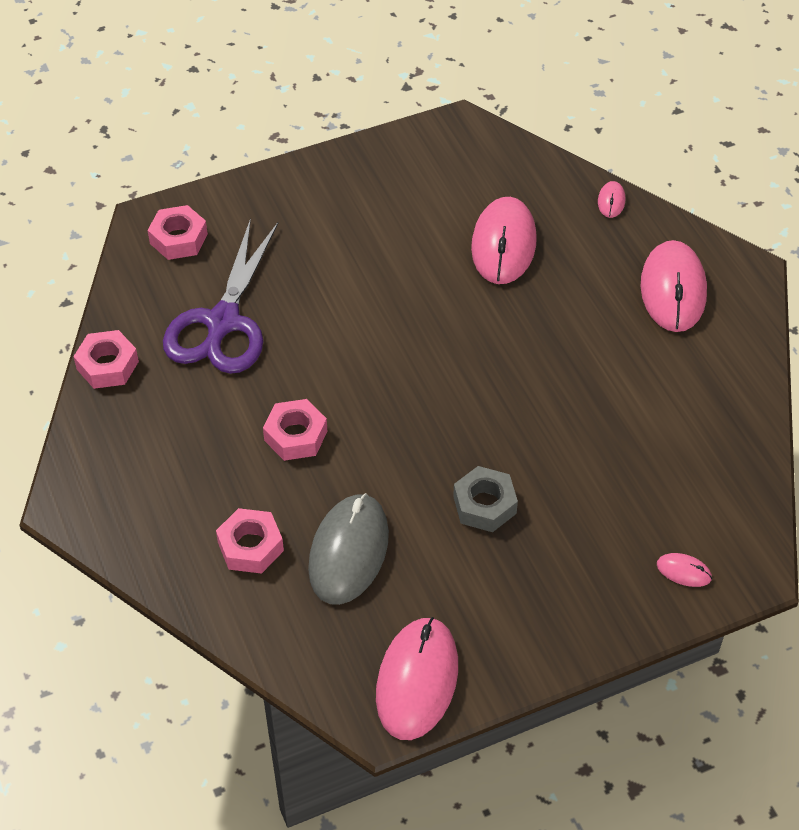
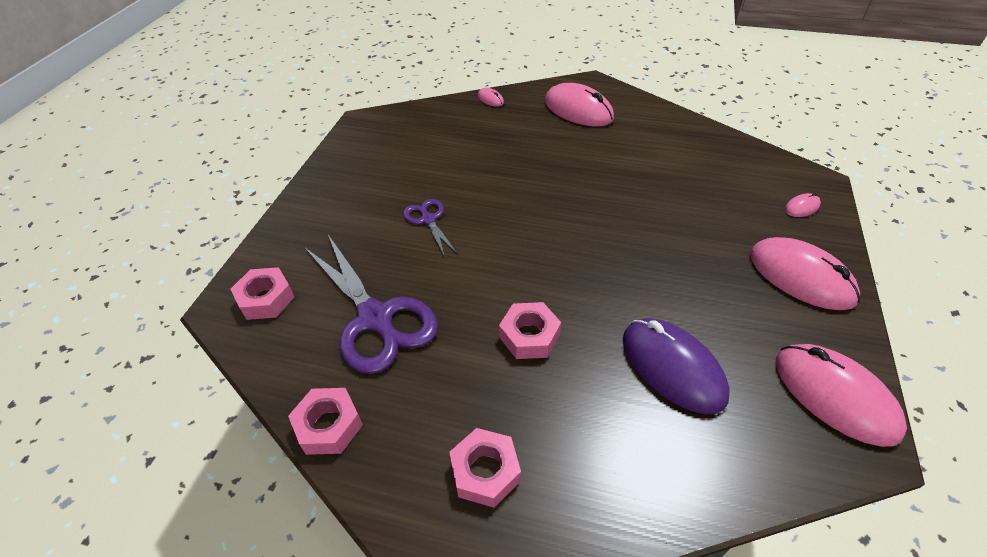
camera: 50 degrees left, 5 degrees down
(250, 546) = (620, 433): pink nut -> pink nut (485, 471)
(348, 551) = (672, 367): grey mouse -> purple mouse
(367, 278) = (428, 220): none -> purple scissors
(484, 505) = (681, 267): grey nut -> none
(504, 244) = (473, 150): pink mouse -> pink mouse (800, 277)

